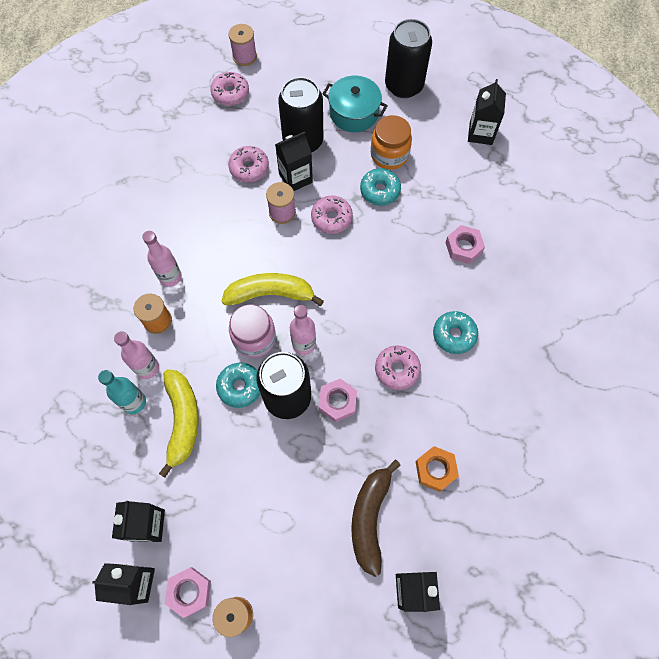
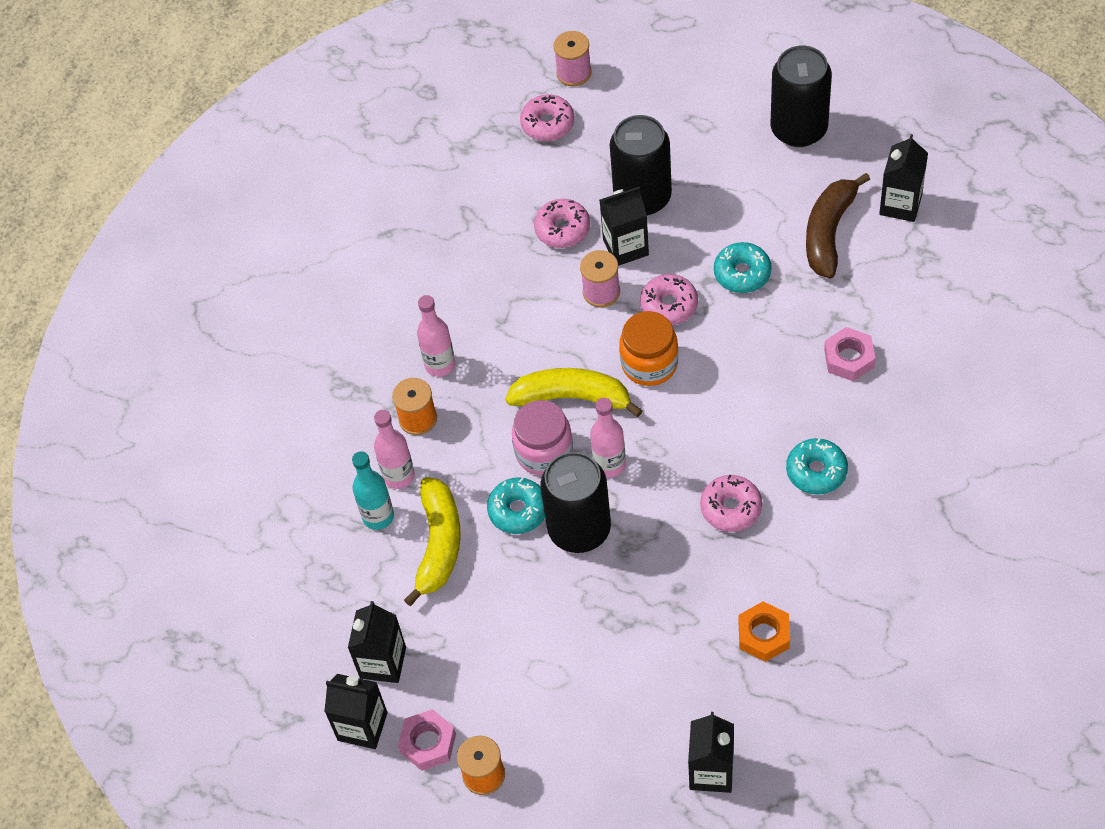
camera: 15 degrees right, 10 degrees down
(337, 402) = (645, 541): pink nut -> none
(354, 113) = (720, 163): turquoise pot -> none
(370, 518) = (668, 683): brown banana -> brown banana (829, 232)
(389, 155) = (763, 225): orange jar -> orange jar (649, 364)

